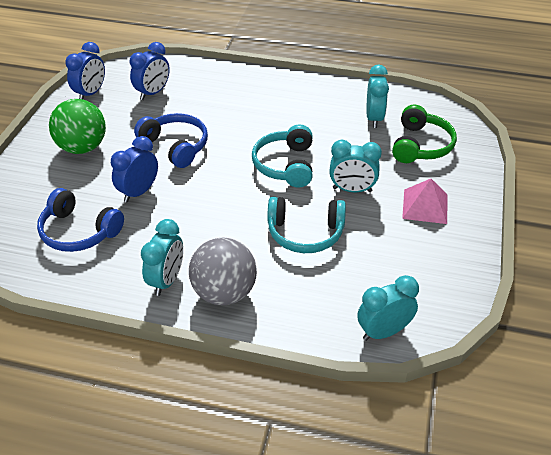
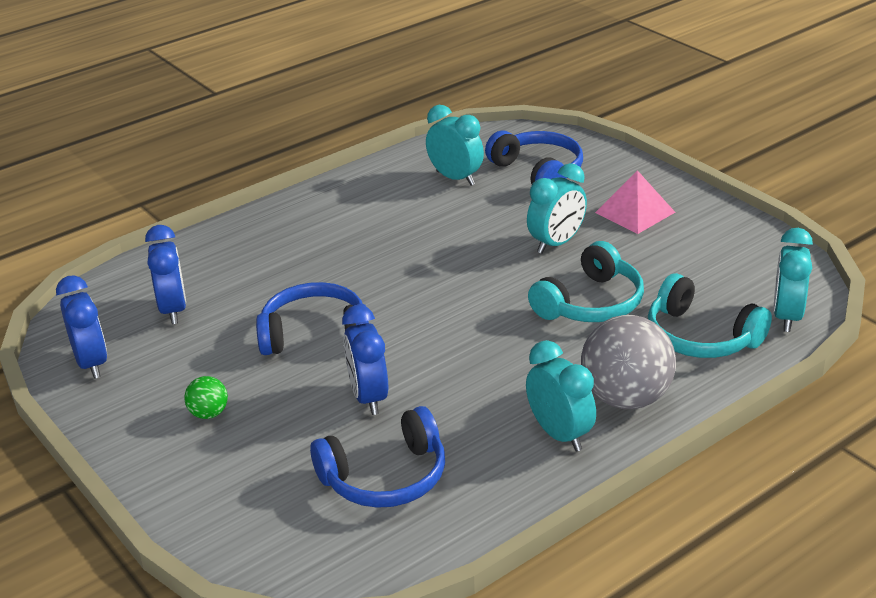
camera: 50 degrees left, 10 degrees down
(82, 148) = (209, 413): green ball -> green ball, size x0.46
(285, 165) = (459, 268): turquoise headphones -> turquoise headphones (701, 336)
(420, 145) = (538, 172): green headphones -> blue headphones

